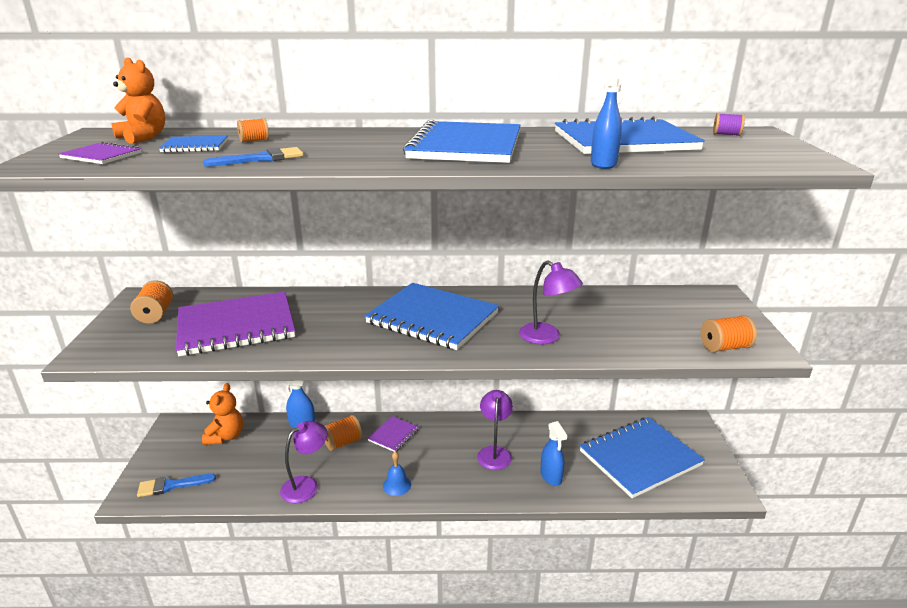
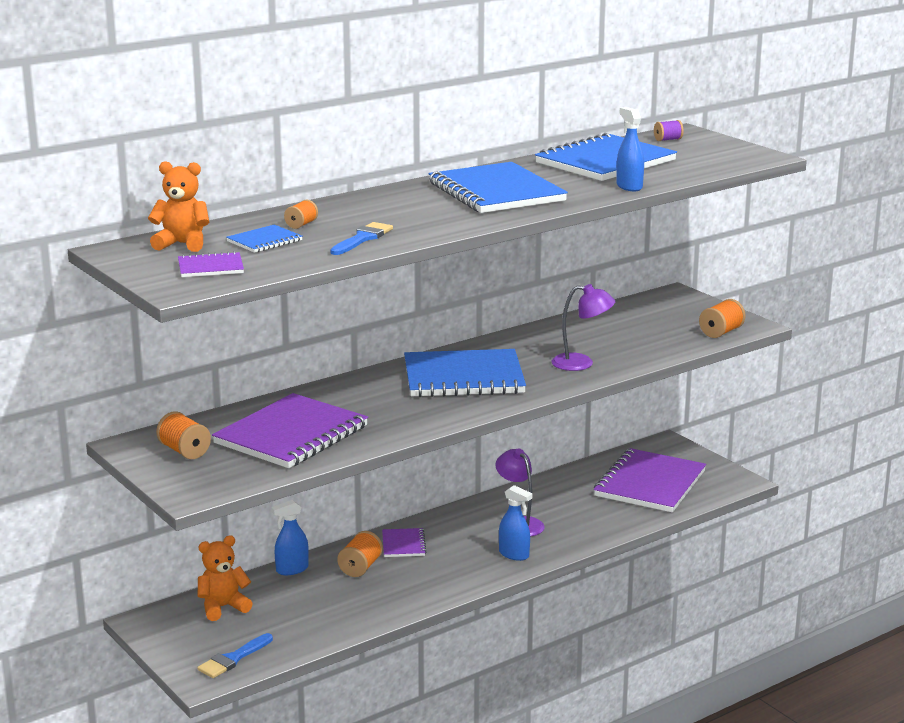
camera: 35 degrees left, 5 degrees down
(226, 436) = (223, 607): orange teddy bear -> orange teddy bear turned 90 degrees counterclockwise
(306, 485) = (374, 608): purple lamp -> none
(397, 485) = (461, 576): blue bell -> none
(551, 477) = (590, 522): blue spray bottle -> blue spray bottle (514, 554)
(640, 458) = (650, 484): blue notebook -> purple notebook

